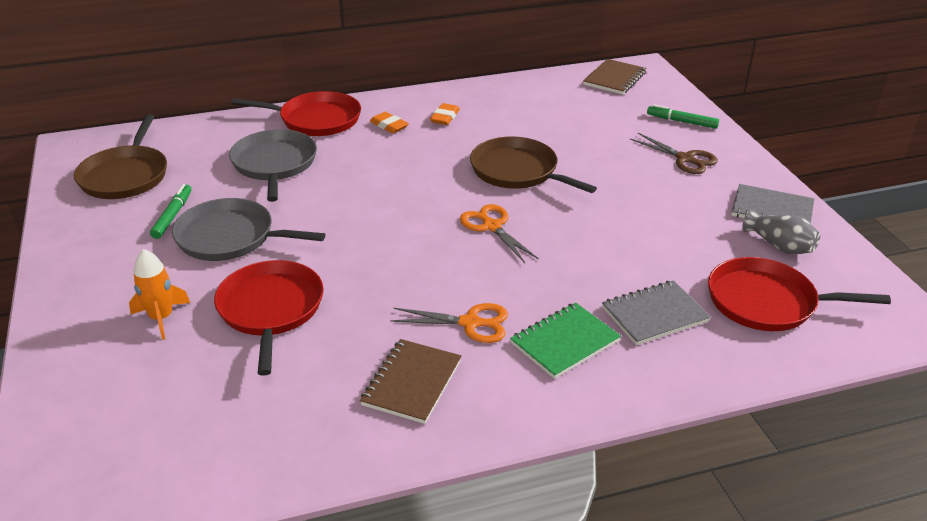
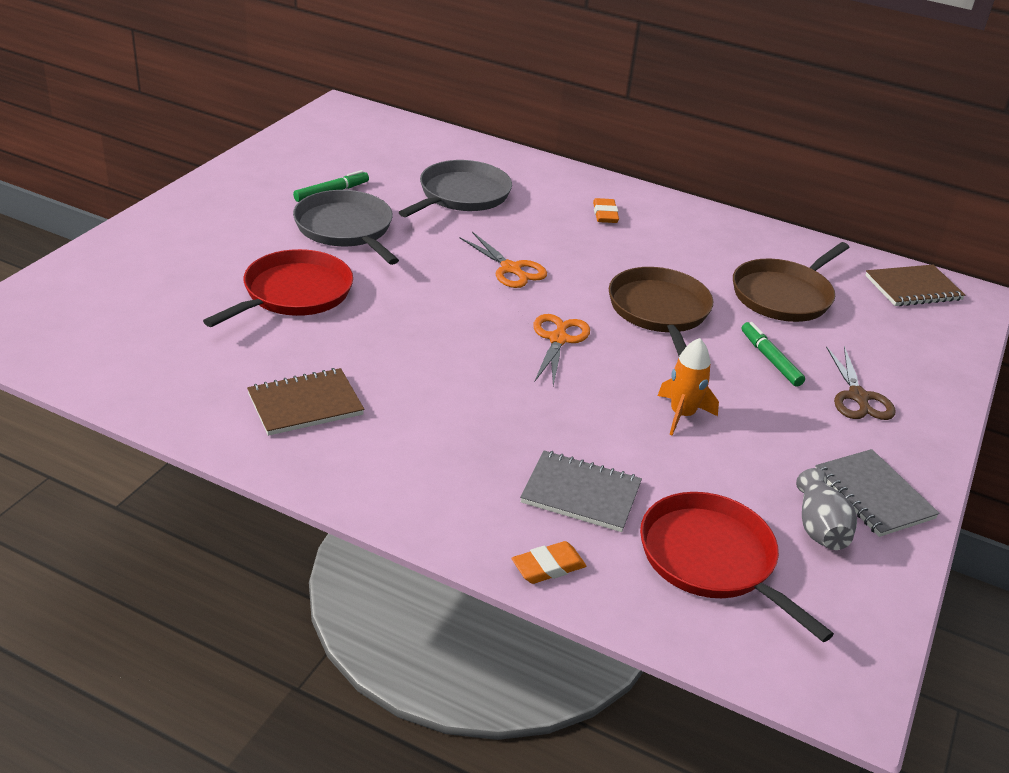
camera: 40 degrees right, 0 degrees up
(125, 175) = (344, 147): brown pan -> brown pan (784, 295)
(161, 318) = (219, 254): orange rocket -> orange rocket (682, 414)
(316, 120) = (550, 178): red pan -> none
(445, 117) = (668, 233): orange eraser -> orange eraser (548, 567)
(470, 323) = (416, 395): orange scissors -> orange scissors (511, 269)
(564, 342) = (466, 459): green notebook -> none
(682, 121) = (920, 364): green marker -> green marker (770, 359)

